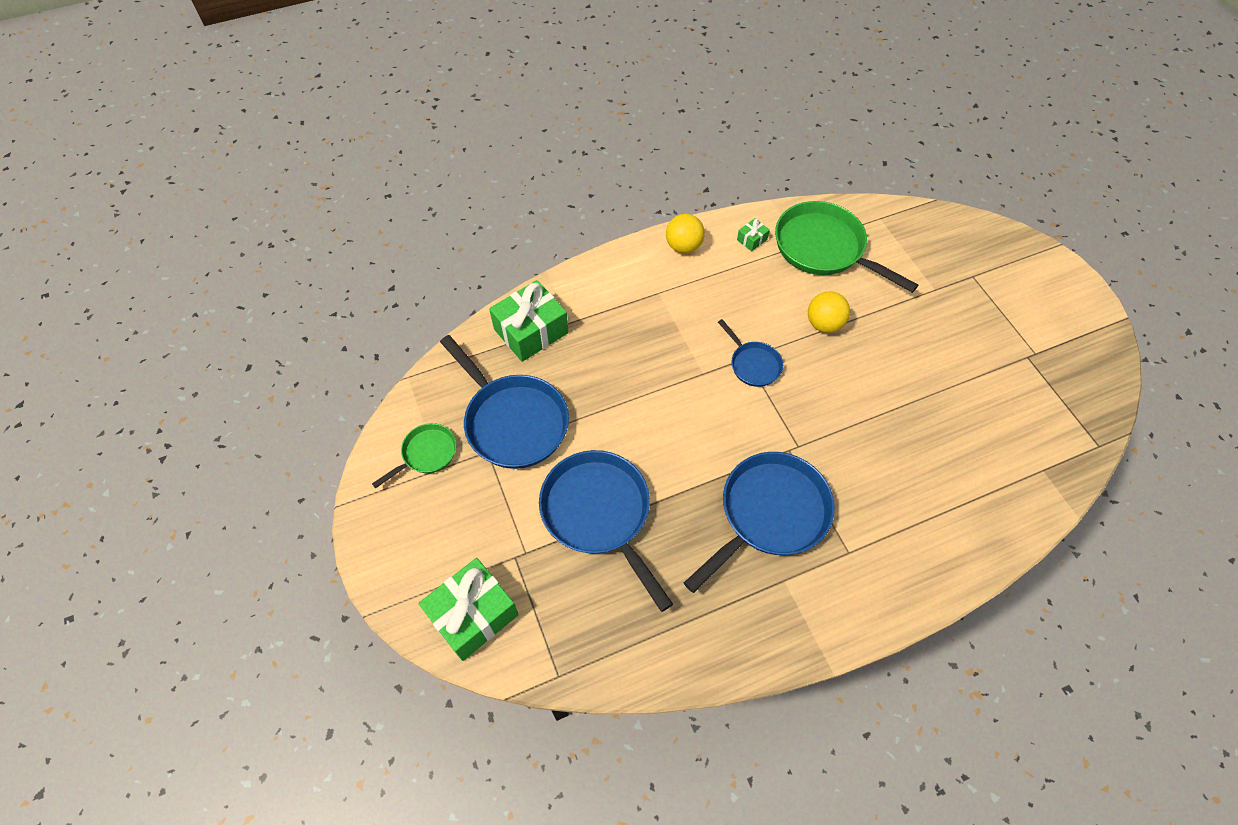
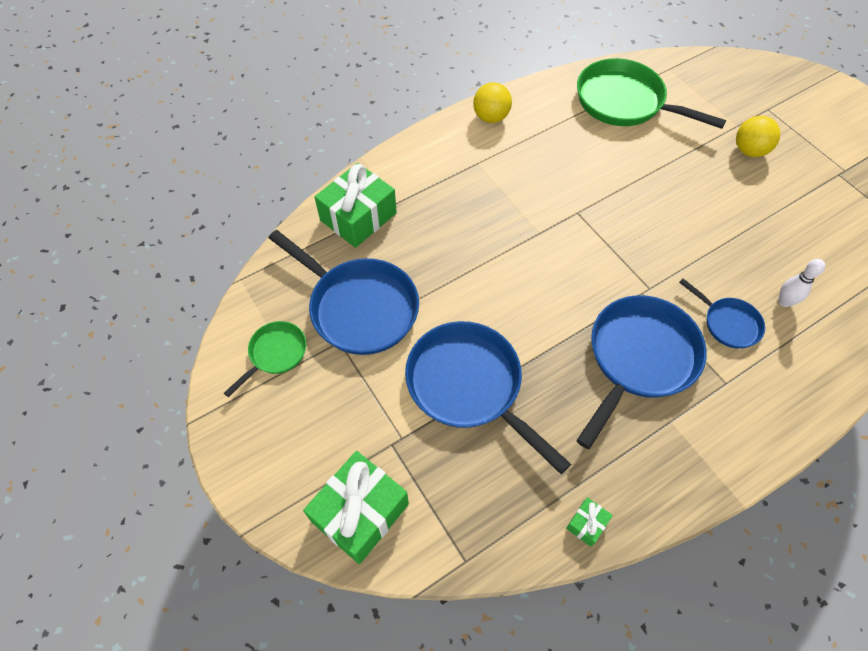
camera: 10 degrees left, 0 degrees up
(752, 239) = (555, 103): green gift -> green gift (587, 524)
(753, 364) = (586, 217): blue pan -> blue pan (728, 323)
(824, 324) = (643, 170): yellow ball -> yellow ball (749, 151)
(930, 481) = (784, 302): none -> white bowling pin

